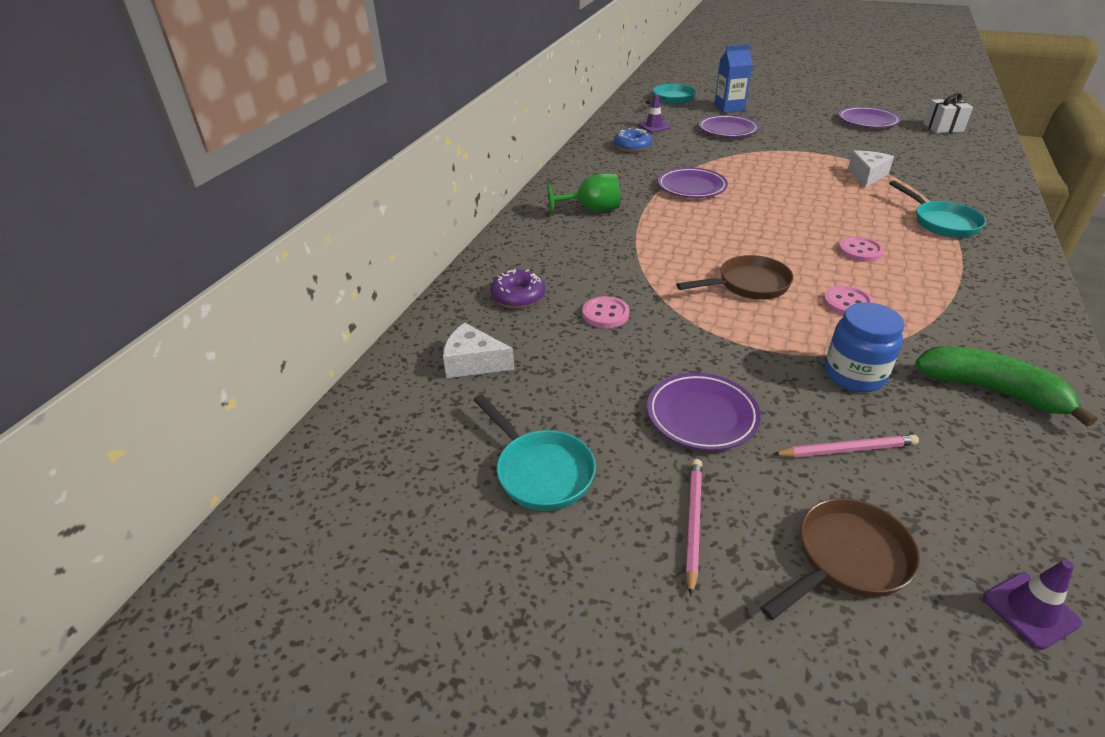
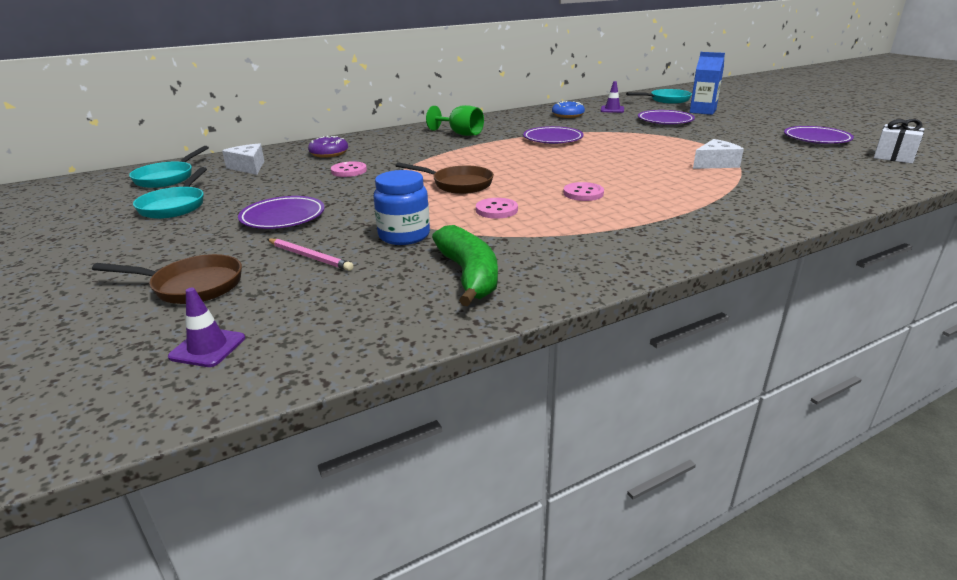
camera: 40 degrees right, 10 degrees down
(693, 523) = (176, 245): pink pencil -> none
(941, 222) = (704, 200): turquoise pan -> turquoise pan (167, 178)

